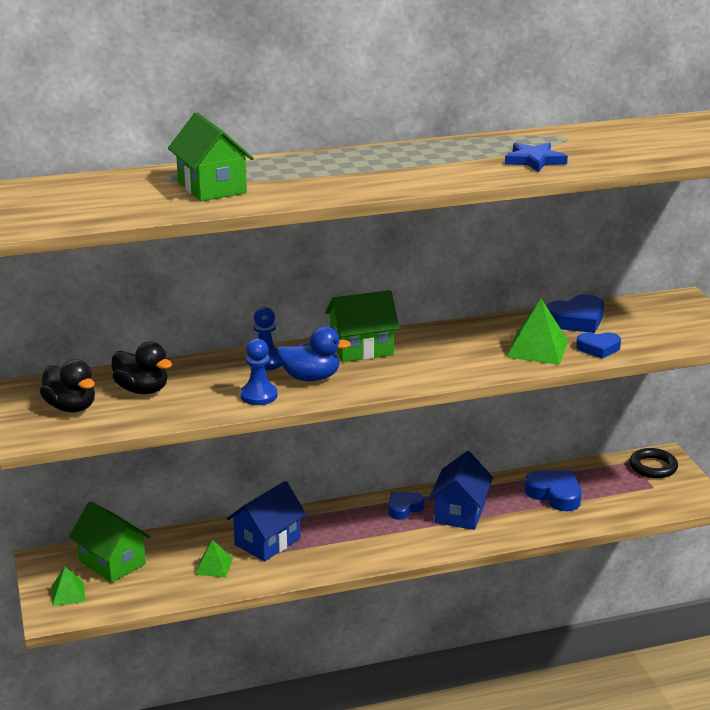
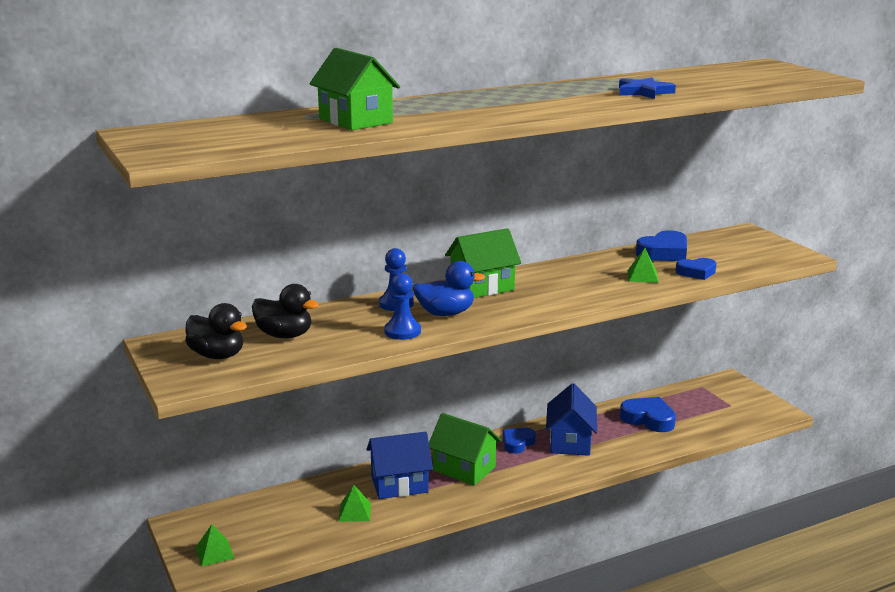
camera: 10 degrees left, 5 degrees down
(112, 562) = (251, 518): green house -> green house (464, 469)
(267, 542) = (399, 484): blue house -> blue house turned 45 degrees clockwise
(537, 349) = (642, 276): green pyramid -> green pyramid, size x0.59
(653, 467) = (723, 389): black ring -> none

